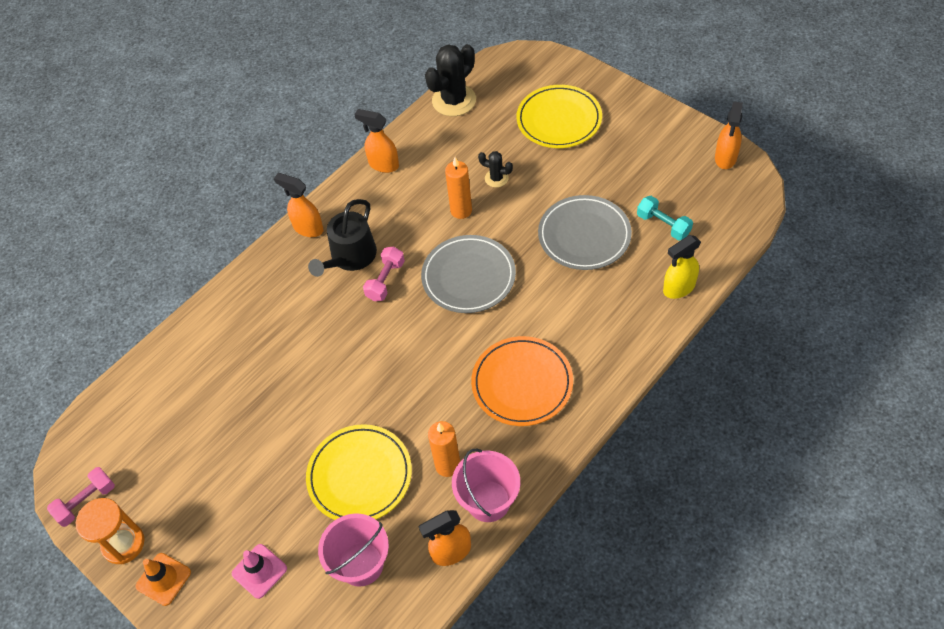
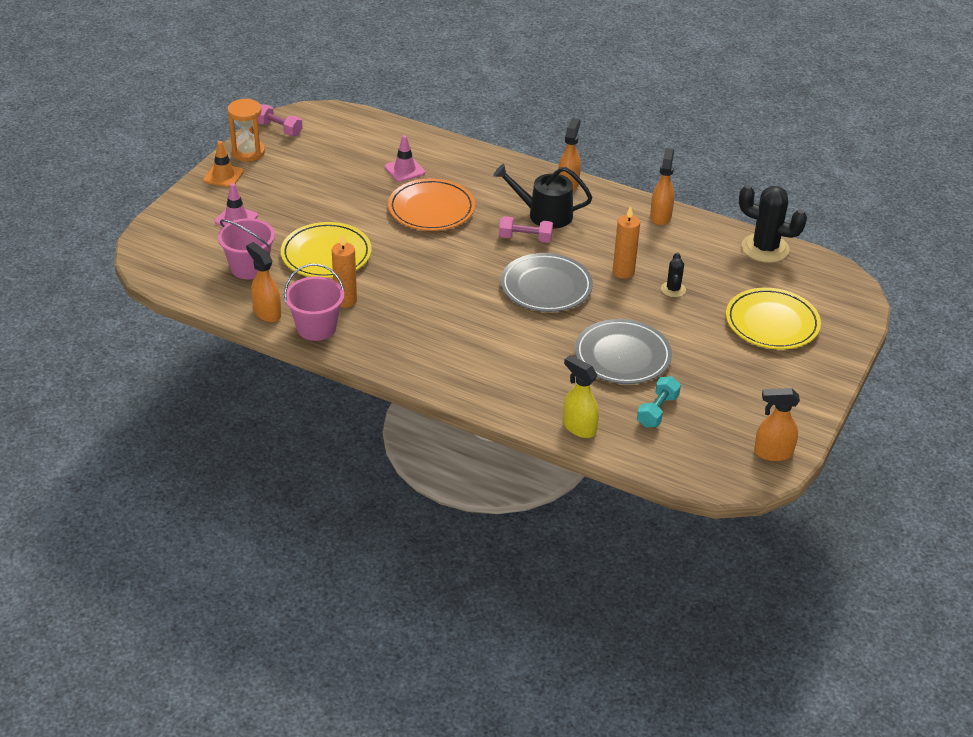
camera: 70 degrees right, 15 degrees down
(225, 374) = (404, 170): none -> pink traffic cone
(522, 383) = (438, 334): orange plate -> orange plate (431, 209)

